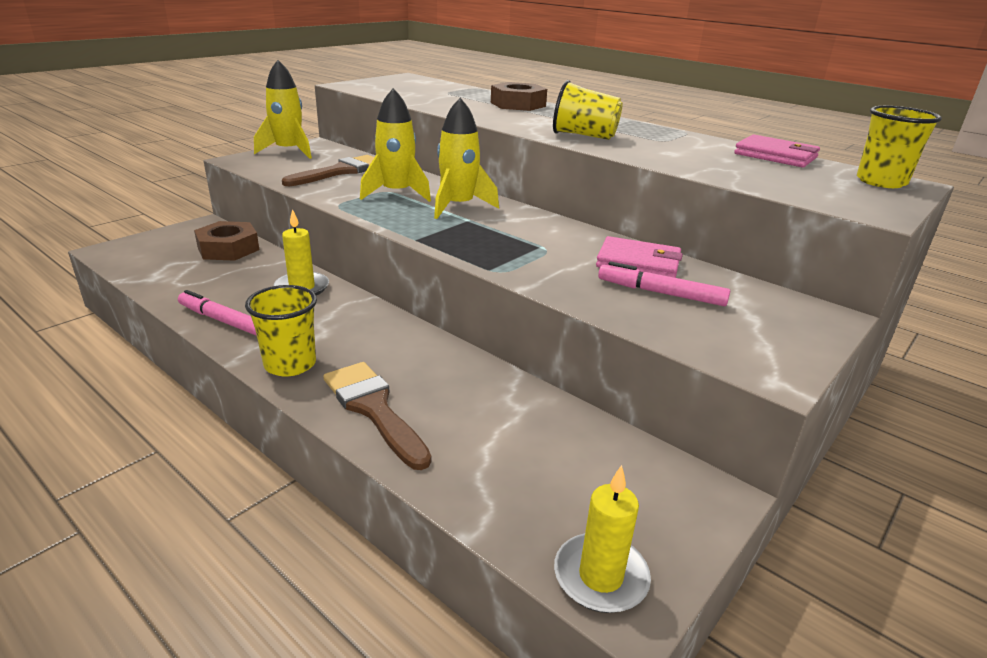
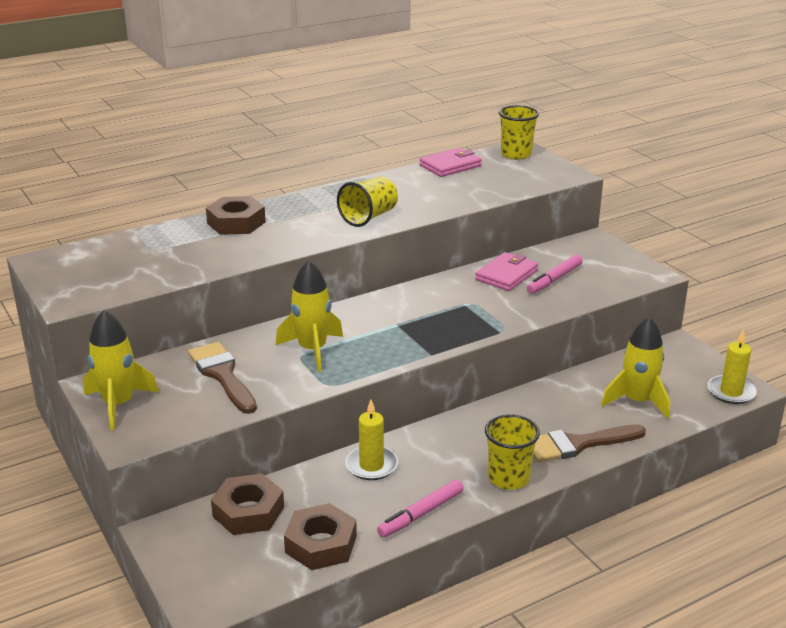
camera: 70 degrees left, 0 degrees up
(180, 281) = (321, 544): none -> brown nut
(458, 206) = (363, 324): yellow rocket -> yellow rocket (637, 401)

